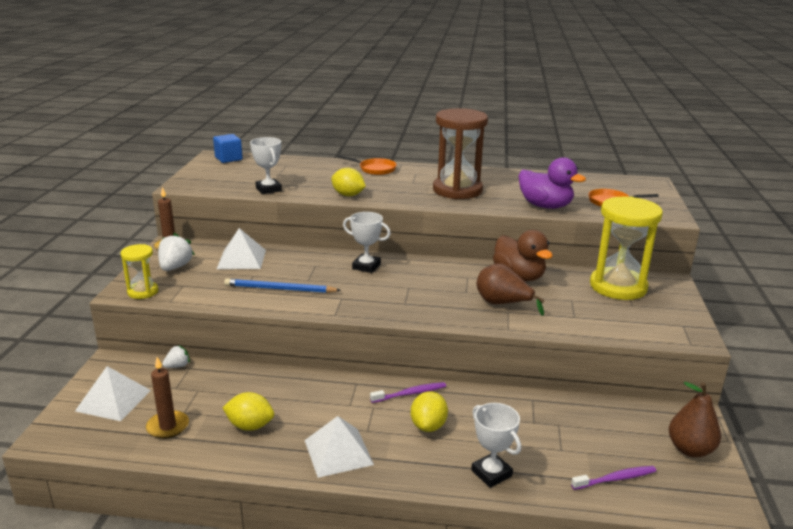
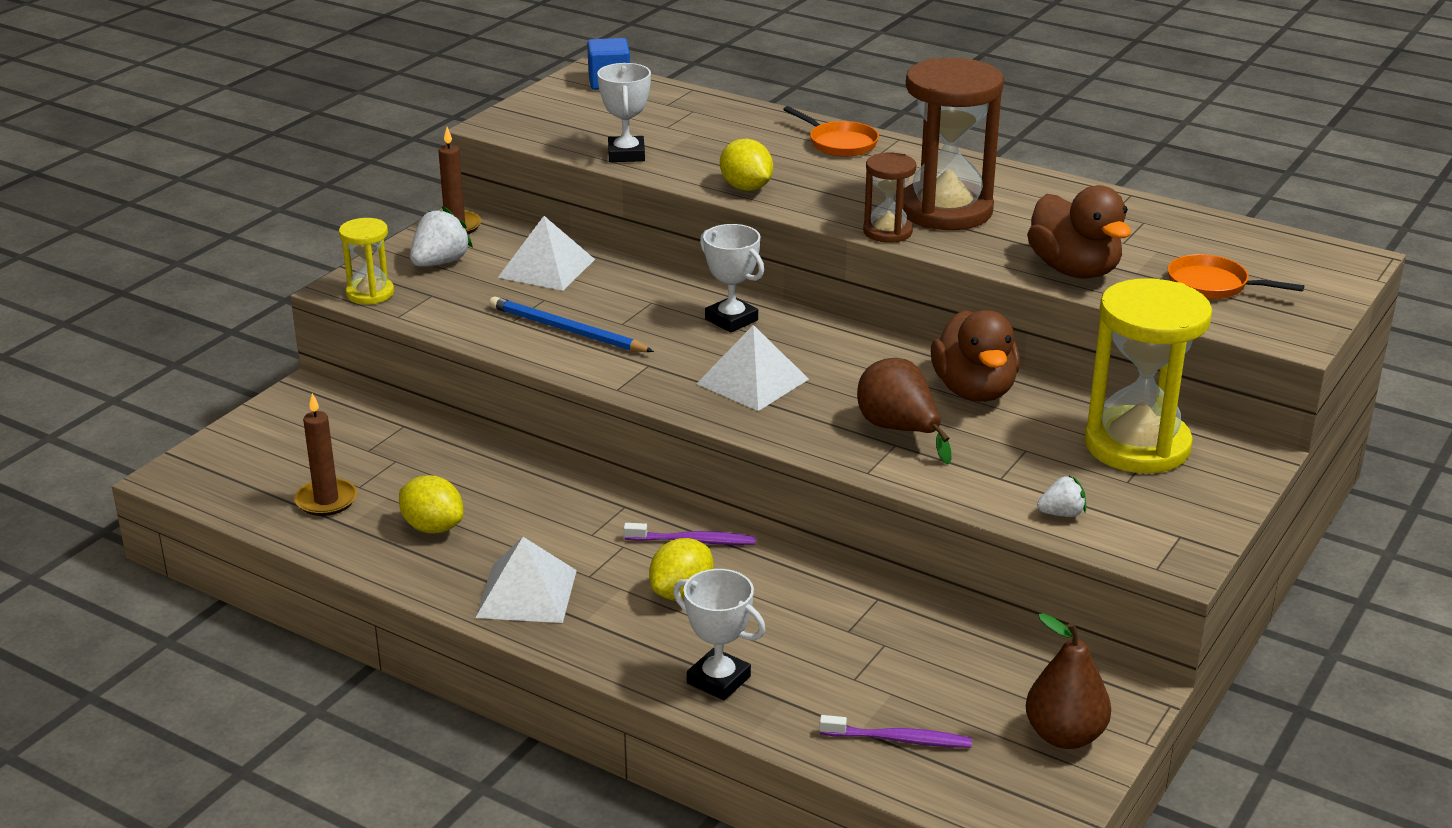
camera: 25 degrees right, 5 degrees up
(113, 400) = (278, 447): white pyramid -> white pyramid (752, 381)
(178, 366) = (390, 419): white strawberry -> white strawberry (1062, 514)
(440, 204) = (887, 232): none -> brown hourglass
(491, 473) = (718, 680): white trophy -> white trophy turned 45 degrees counterclockwise
(545, 206) = (1074, 270): purple duck -> brown duck

